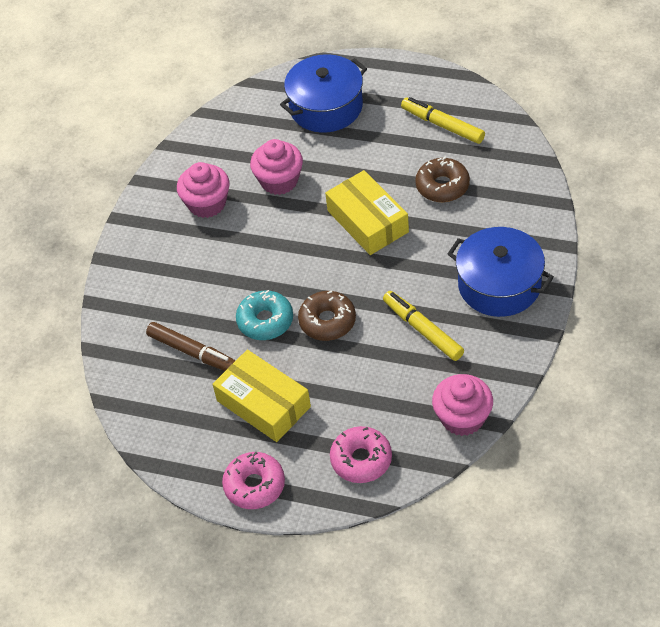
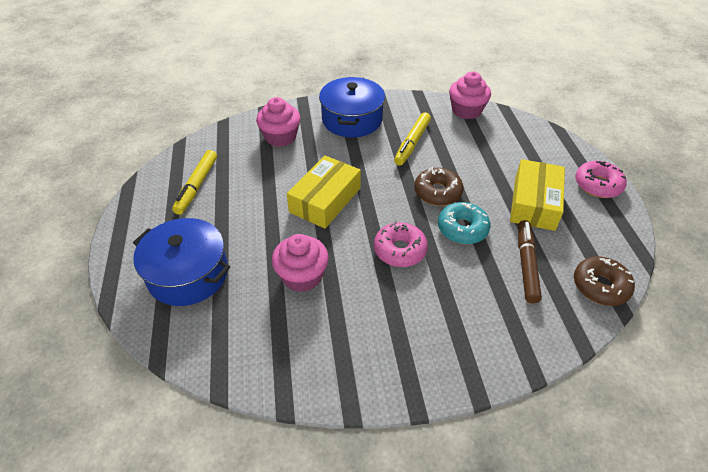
camera: 120 degrees left, 5 degrees down
(207, 203) = (357, 326): pink cupcake -> pink cupcake (280, 137)
(361, 460) = (532, 143): pink donut -> pink donut (400, 250)
(442, 186) = (268, 168): brown donut -> brown donut (600, 286)

